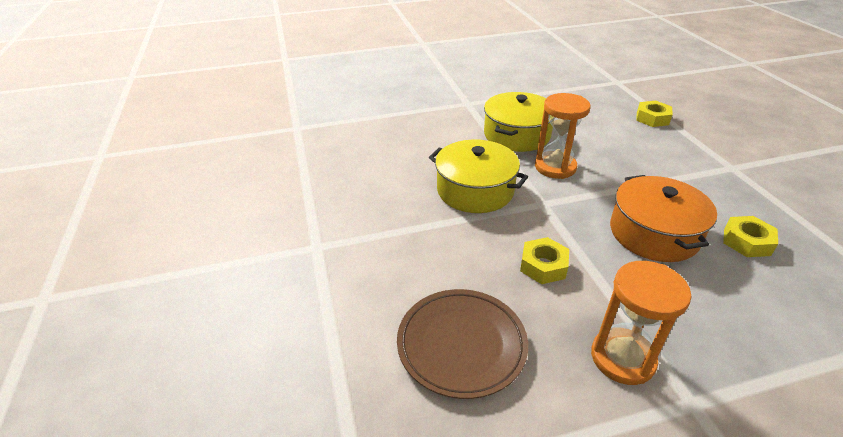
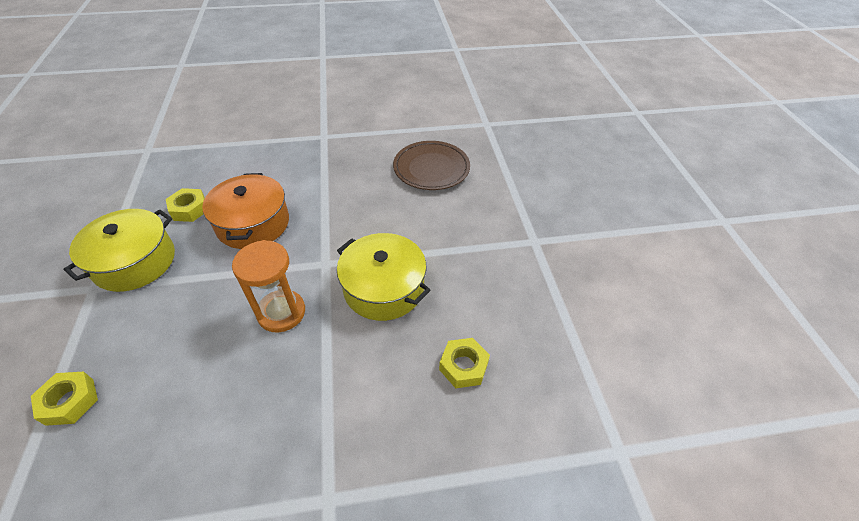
camera: 175 degrees left, 10 degrees up
(517, 135) = (291, 384): yellow pot -> yellow pot (134, 262)
(543, 266) = (358, 207): yellow nut -> yellow nut (463, 366)
(622, 358) = (343, 155): orange hourglass -> none

